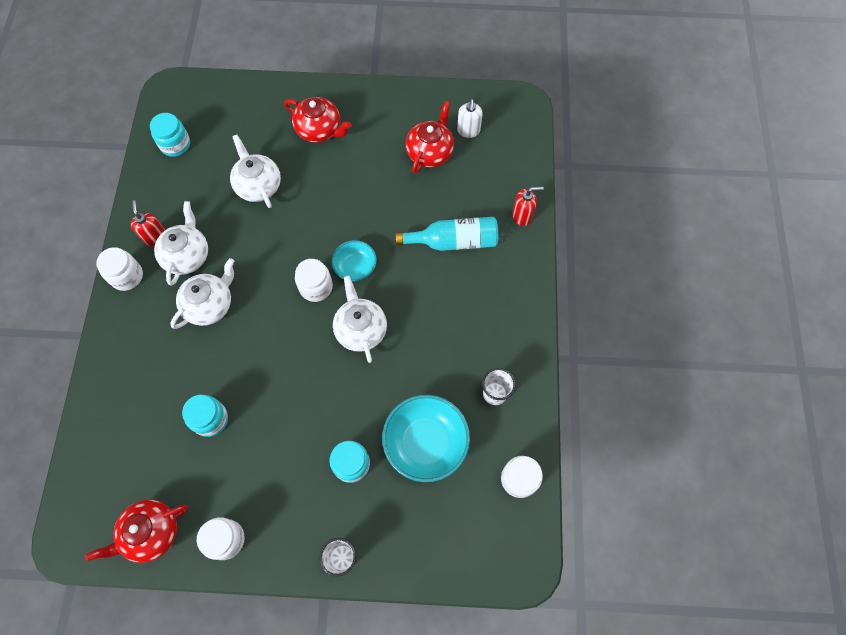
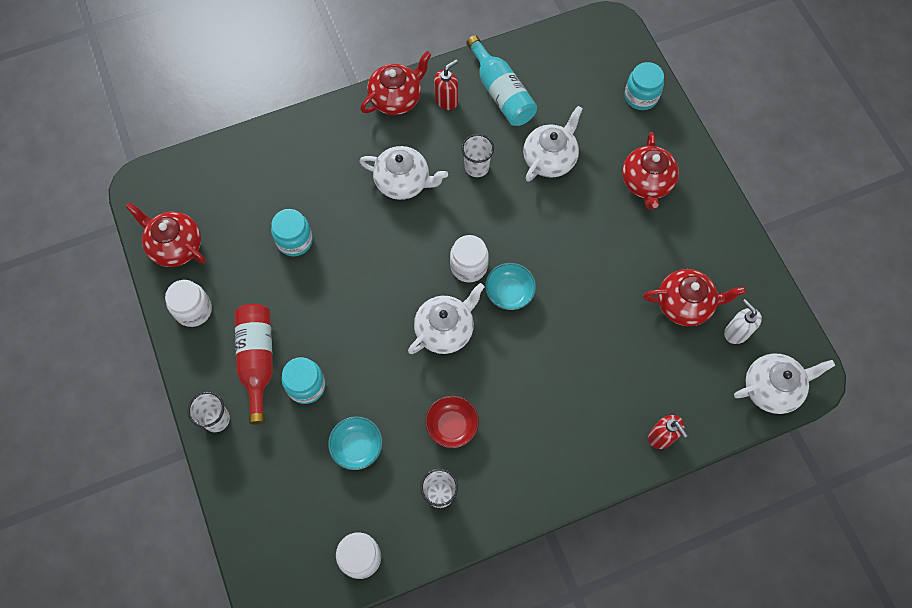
camera: 65 degrees right, 0 degrees up
(127, 276) = (396, 98): white jar -> red teapot
(175, 144) = (552, 63): turquoise jar -> turquoise jar (641, 96)
(187, 255) = (442, 136): white teapot -> white teapot (772, 388)
(232, 242) = (476, 167): none -> white cup
(306, 498) = (257, 360): none -> red bottle
(425, 443) = (357, 447): turquoise bowl -> turquoise bowl, size x0.58
(444, 359) = (452, 426): none -> red bowl
(453, 241) = (591, 377): turquoise bottle -> turquoise bottle (501, 92)
(468, 131) = (736, 332): white soap dispenser -> white soap dispenser turned 75 degrees clockwise

